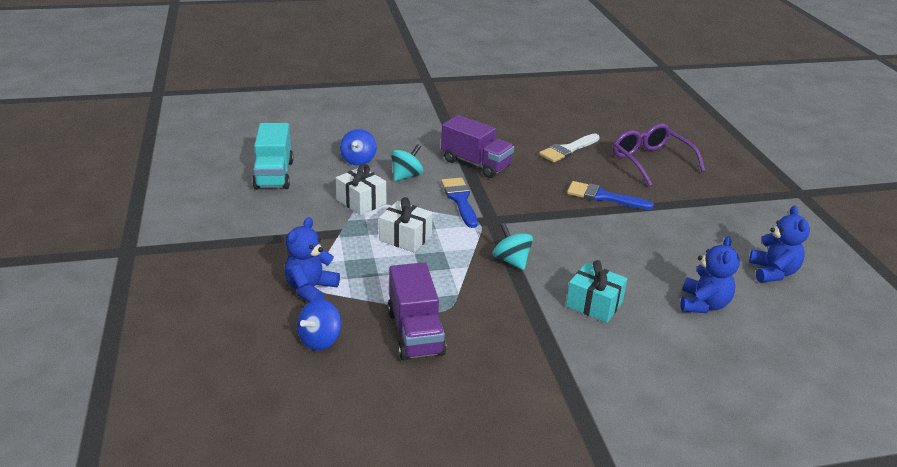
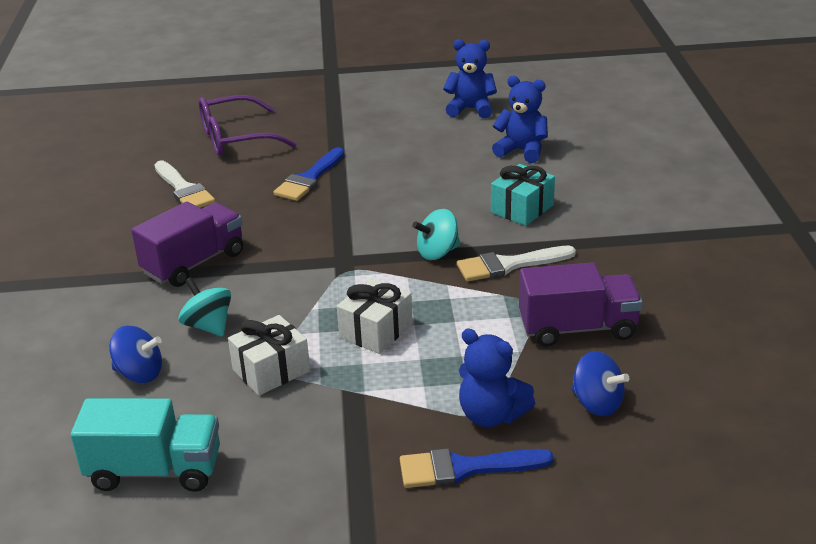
camera: 80 degrees left, 0 degrees up
(460, 200) = (289, 282): blue brush -> blue brush (465, 468)
(501, 297) = (509, 265): none -> white brush

